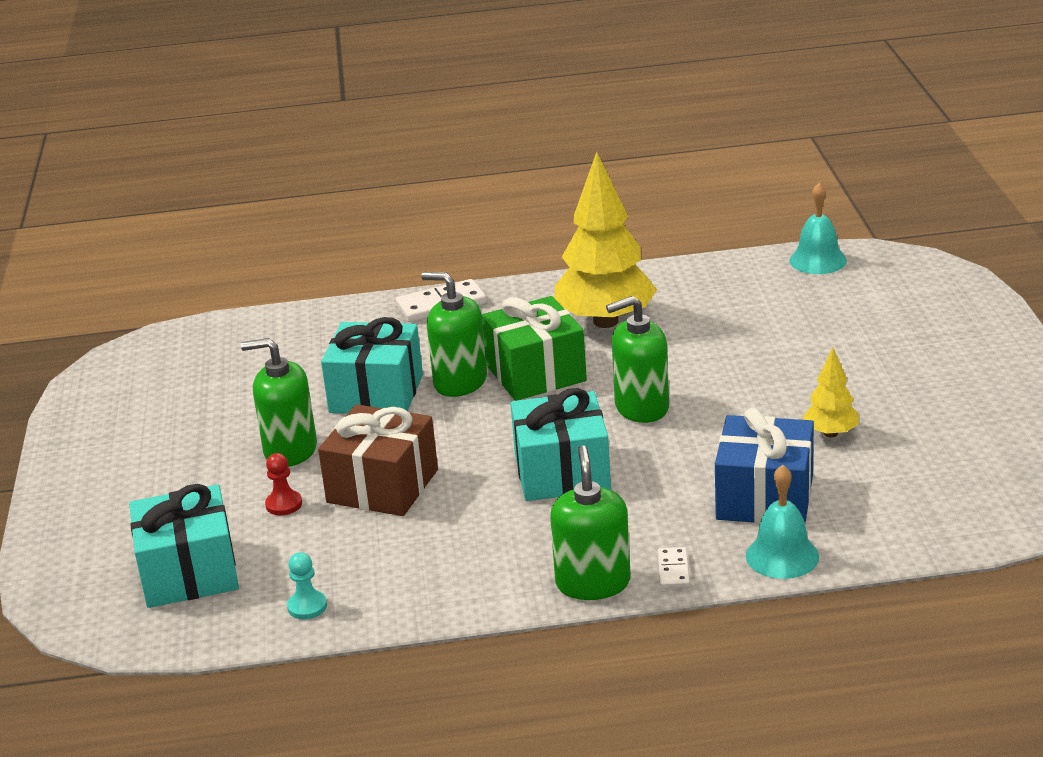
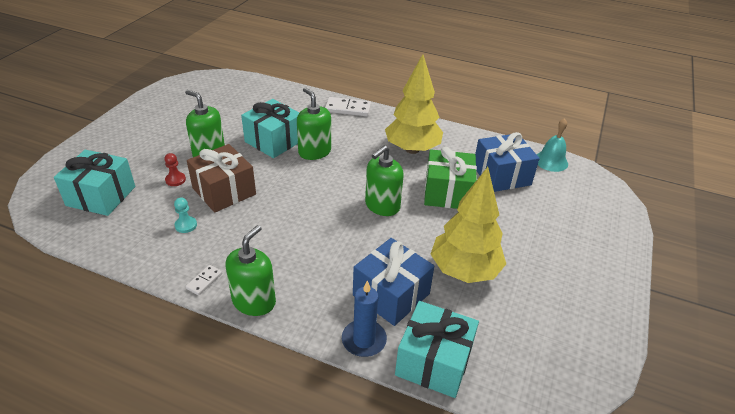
camera: 25 degrees right, 10 degrees up
(307, 606) = (122, 241): turquoise pawn -> turquoise pawn (186, 225)
(535, 373) = (352, 162): green gift -> green gift (447, 193)
(562, 472) = (308, 225): turquoise gift -> turquoise gift (433, 362)
(641, 407) = (382, 206): green soap dispenser -> green soap dispenser turned 60 degrees counterclockwise
(673, 570) = (300, 316): white domino -> white domino (204, 281)
(768, 304) = (501, 175): none -> blue gift
(782, 556) = (364, 340): turquoise bell -> blue candle
(831, 433) = (464, 271): yellow tree -> yellow tree, size x2.07

